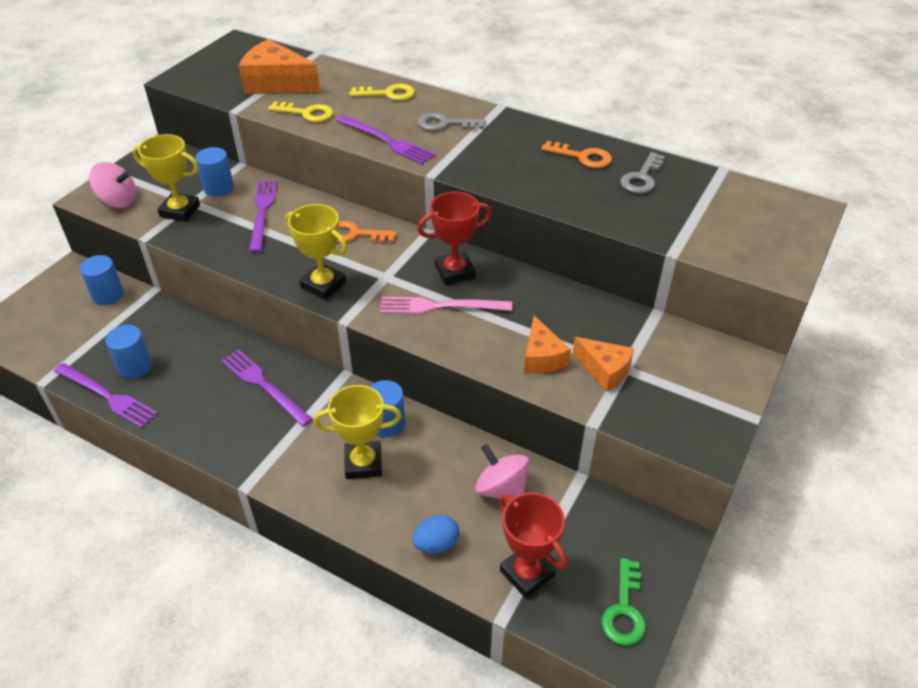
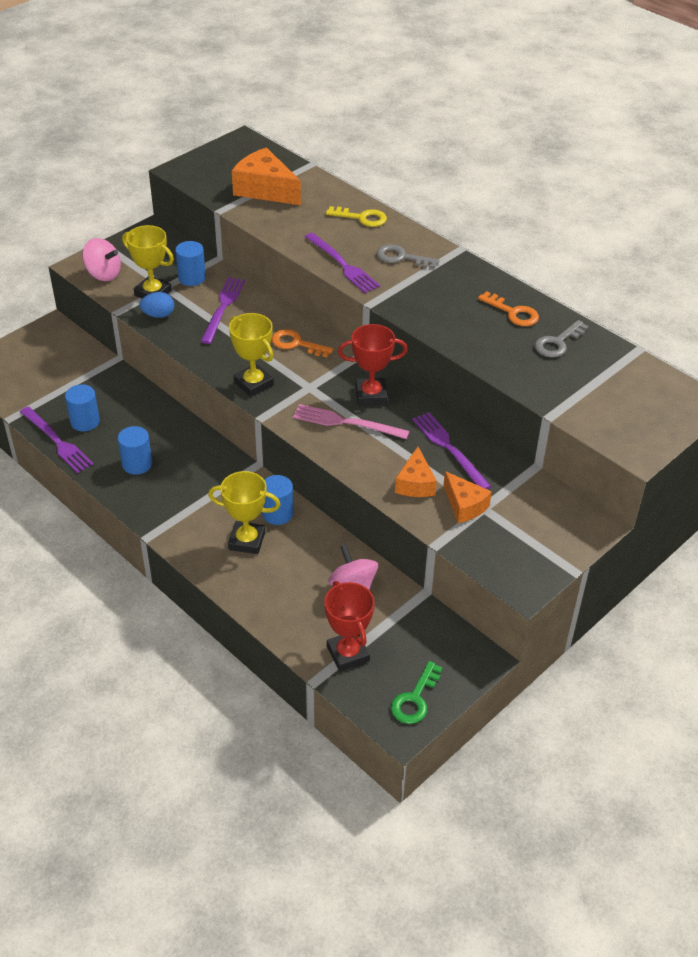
camera: 15 degrees right, 0 degrees up
(108, 295) = (77, 355): blue cylinder -> blue cylinder (137, 464)
(264, 385) = (185, 460): purple fork -> purple fork (449, 449)
(307, 113) = (282, 225): yellow key -> none
(436, 544) = (283, 615): blue egg -> blue egg (158, 315)

